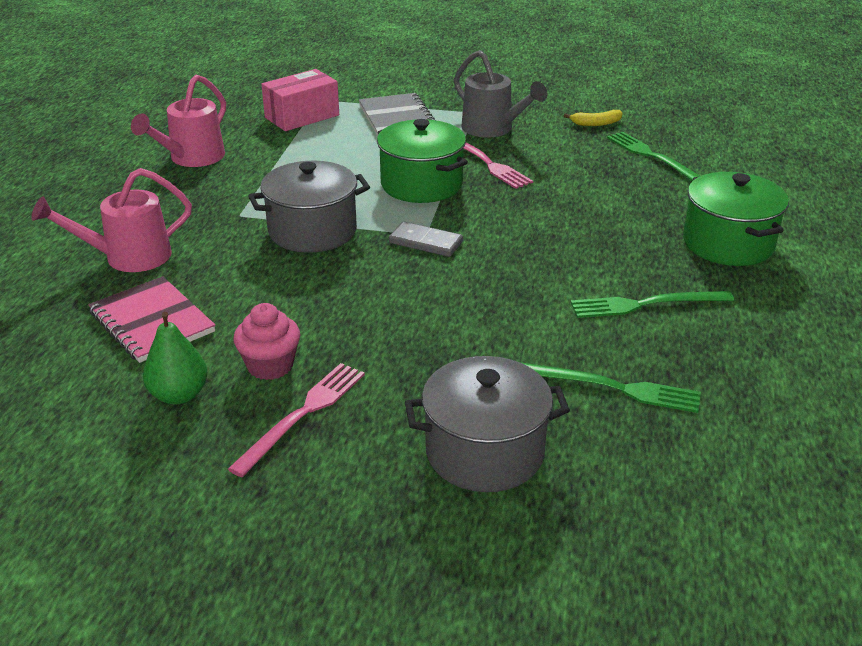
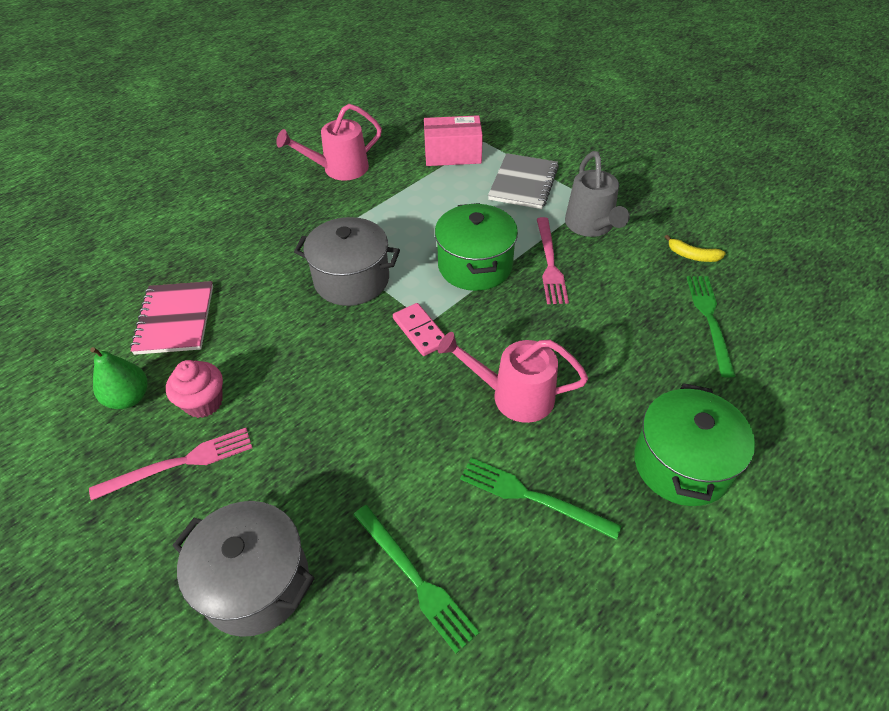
camera: 35 degrees right, 15 degrees up
(127, 257) = (216, 250): pink watering can -> pink watering can (513, 395)
(425, 242) = (420, 331): grey domino -> pink domino

